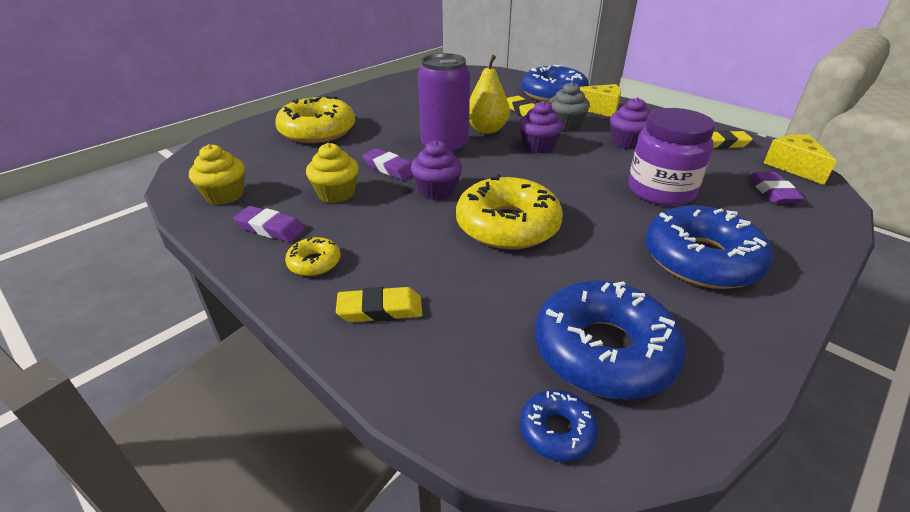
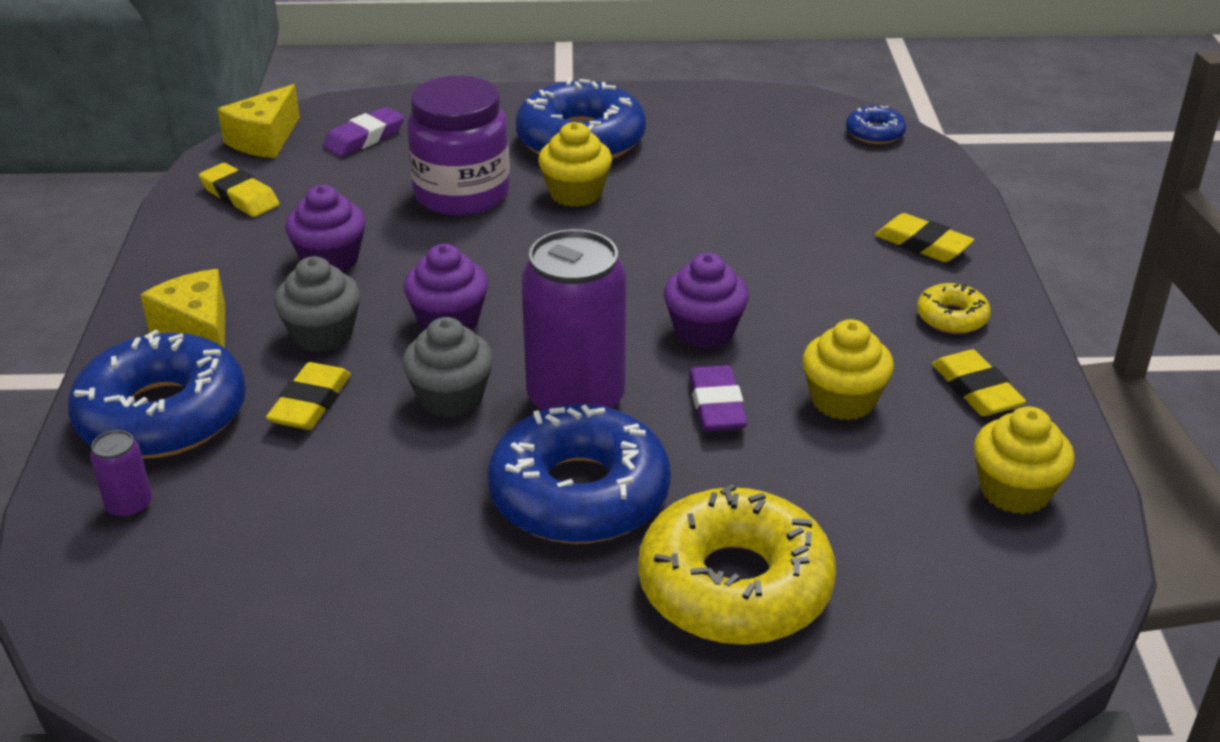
camera: 135 degrees left, 0 degrees up
(270, 228) = (976, 390): purple eraser -> yellow eraser
(487, 130) = (451, 398): yellow pear -> grey cupcake
(507, 225) = (692, 249): yellow donut -> none
(513, 82) = (129, 506): none -> purple can
(603, 351) = (778, 142): blue donut -> blue donut (579, 494)
(621, 222) = (575, 193): none -> yellow cupcake

